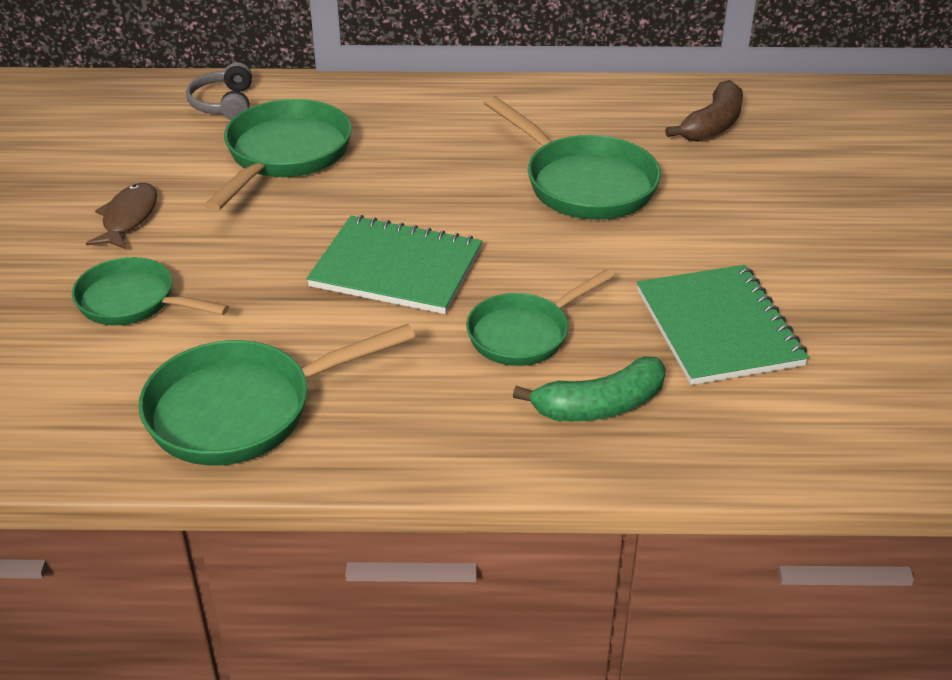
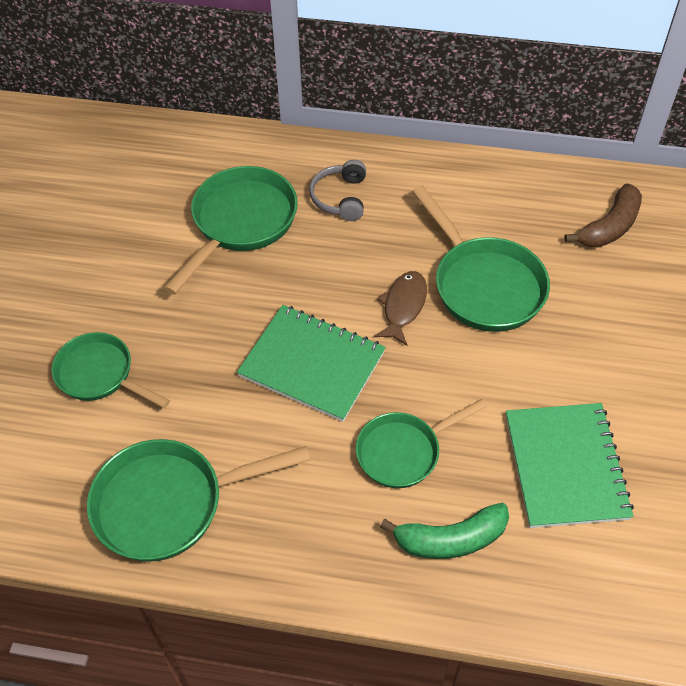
camera: 10 degrees right, 15 degrees up
(128, 218) = (107, 280): brown fish -> brown fish (403, 306)
(224, 104) = (199, 156): grey headphones -> grey headphones (340, 198)

